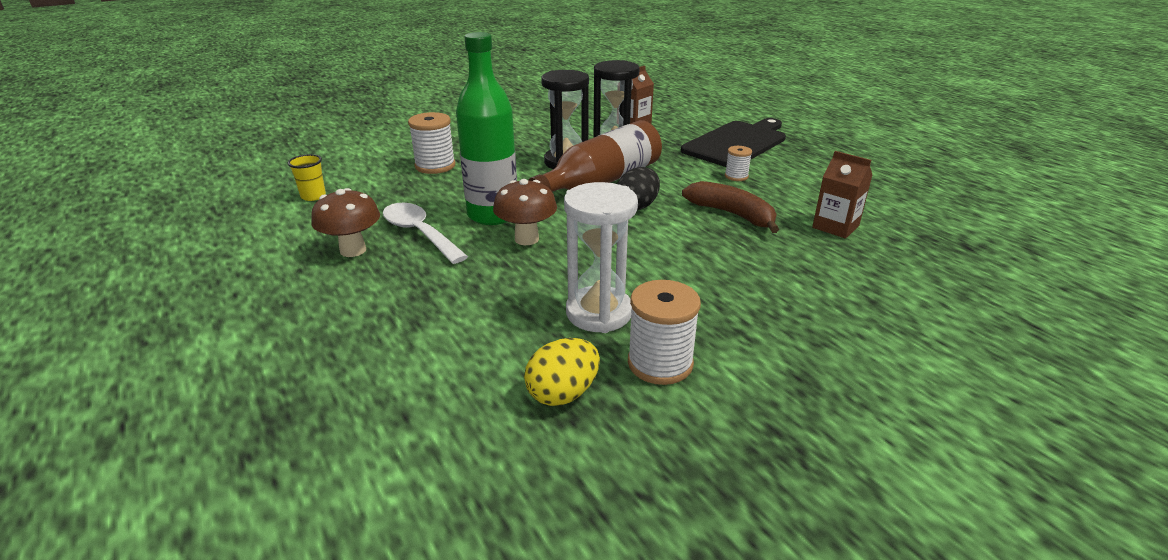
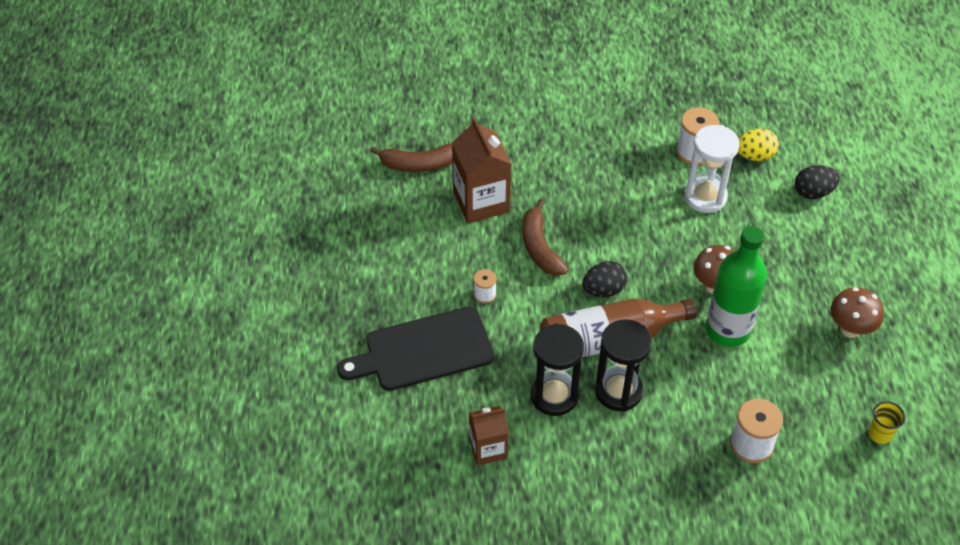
camera: 150 degrees left, 20 degrees up
(419, 233) = (795, 330): white spoon -> none
(441, 374) = (813, 192): none -> black egg
(835, 227) = (481, 202): brown carton -> brown carton, size x1.63
(941, 234) = (419, 164): none -> brown banana

